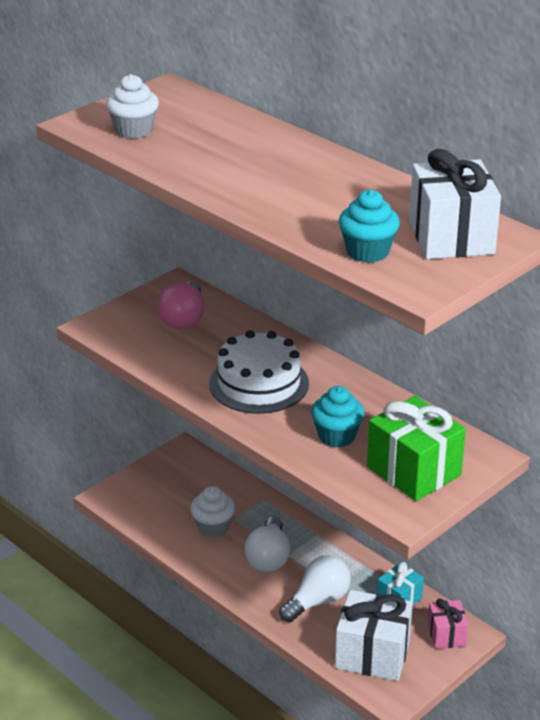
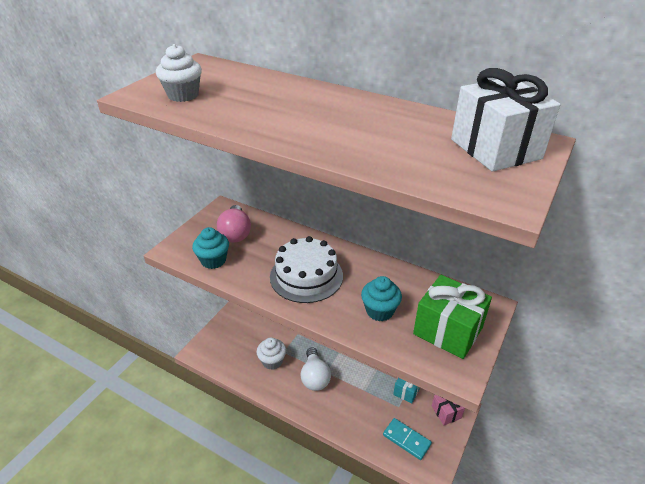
camera: 15 degrees left, 5 degrees up
(318, 601) = (357, 404): white light bulb -> none
(367, 252) = (437, 172): turquoise cupcake -> turquoise cupcake (213, 260)
(372, 654) = (406, 440): white gift -> turquoise domino

